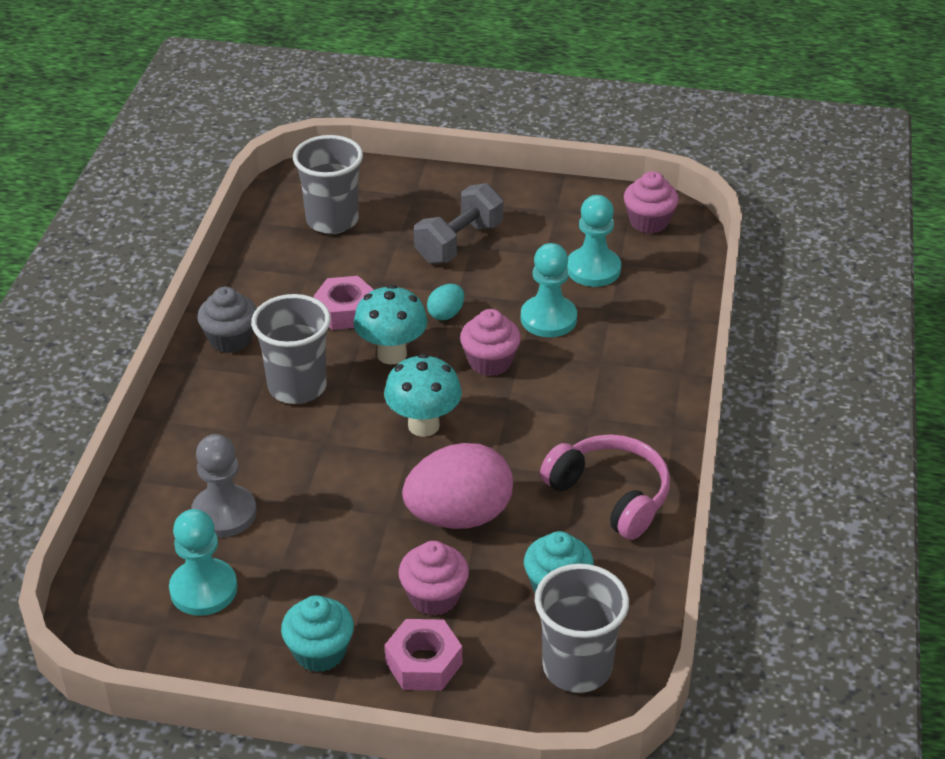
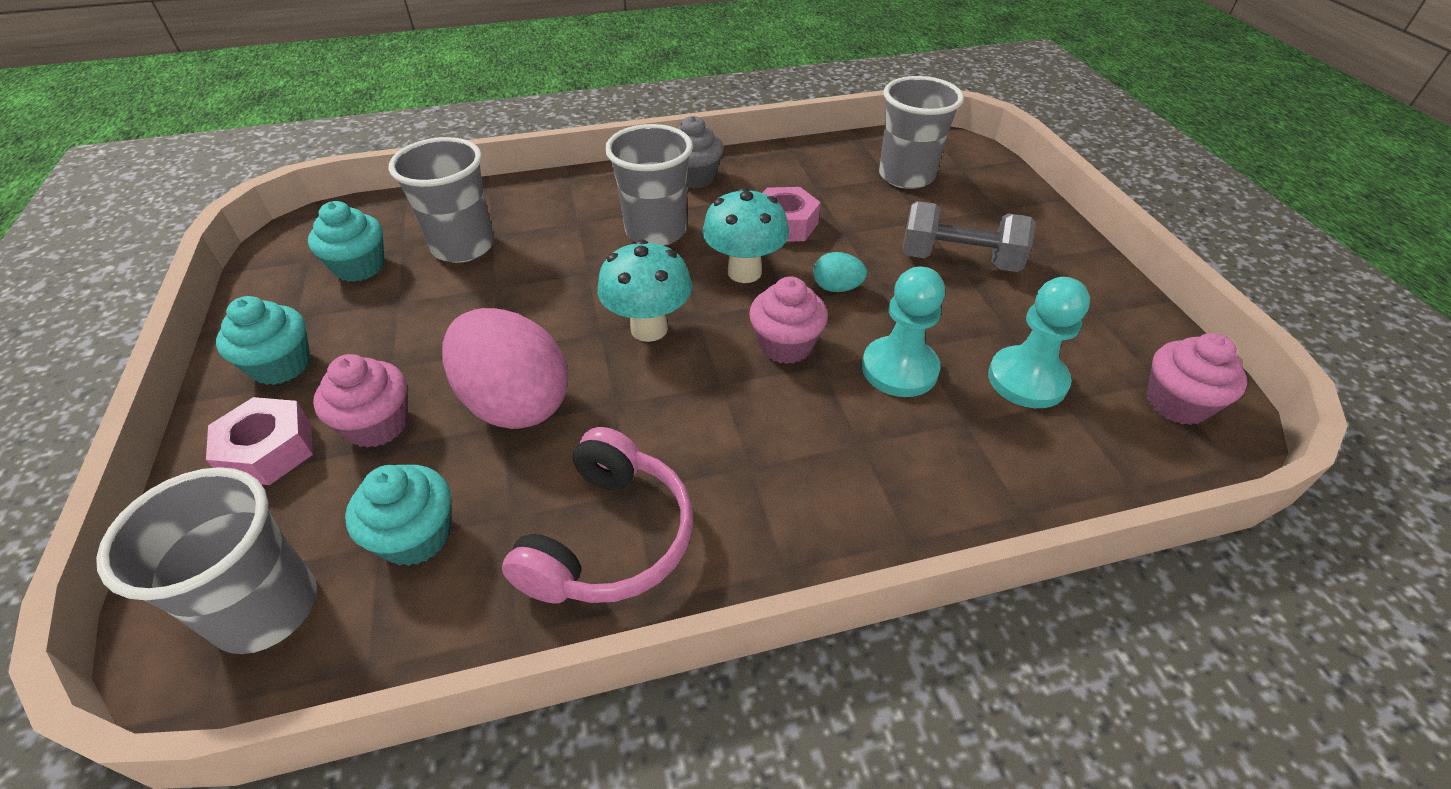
camera: 65 degrees right, 5 degrees up
(203, 589) = (360, 267): turquoise pawn -> turquoise cupcake
(224, 513) = (463, 246): grey pawn -> grey cup

